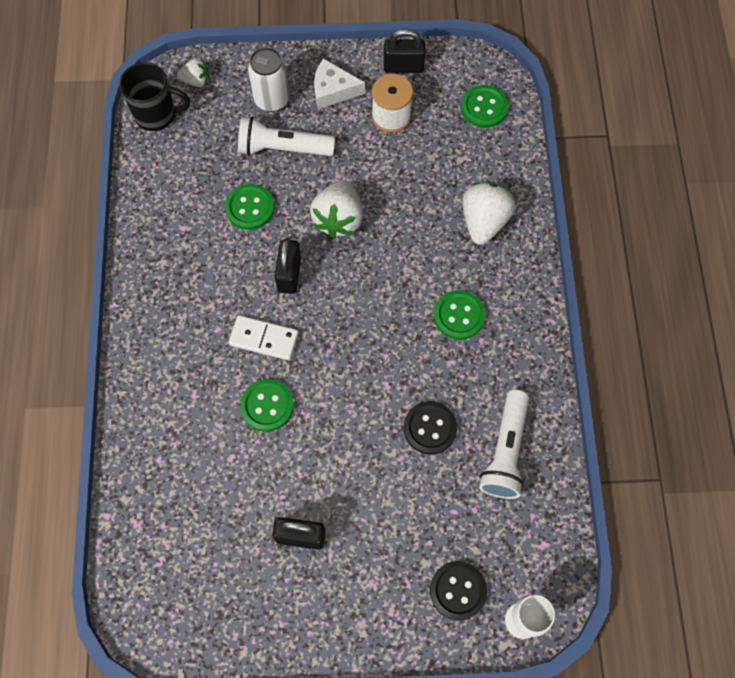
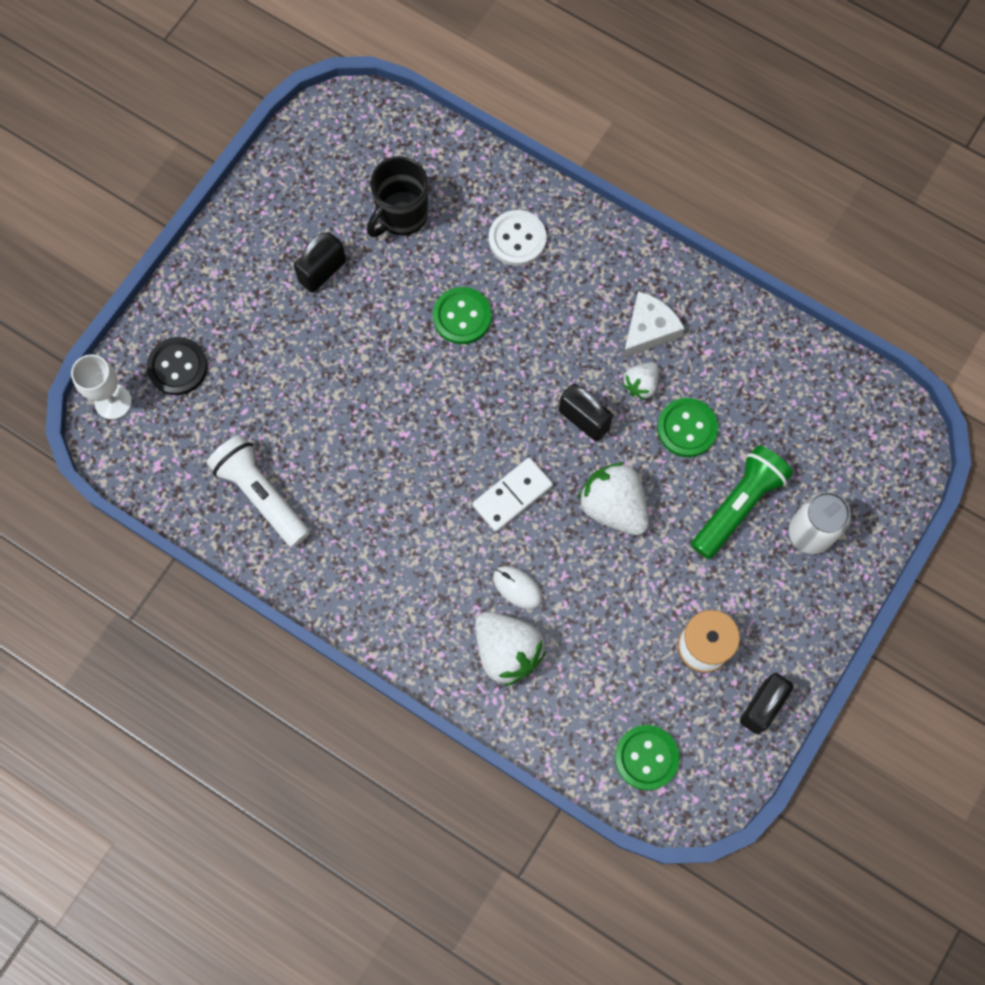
camera: 125 degrees right, 5 degrees up
(157, 115) = (867, 404): black mug -> black mug (401, 215)
(176, 408) = (517, 239): none -> white button
(196, 81) = (888, 469): white strawberry -> white strawberry (641, 385)
(264, 339) = (531, 354): white domino -> white domino (512, 496)
(283, 148) = (738, 505): white flashlight -> green flashlight
(333, 90) = (780, 606): white cheese -> white cheese (648, 329)
(430, 428) = (333, 443): black button -> none
(438, 242) = (517, 587): none -> white mouse
(459, 316) = (423, 550): green button -> none

